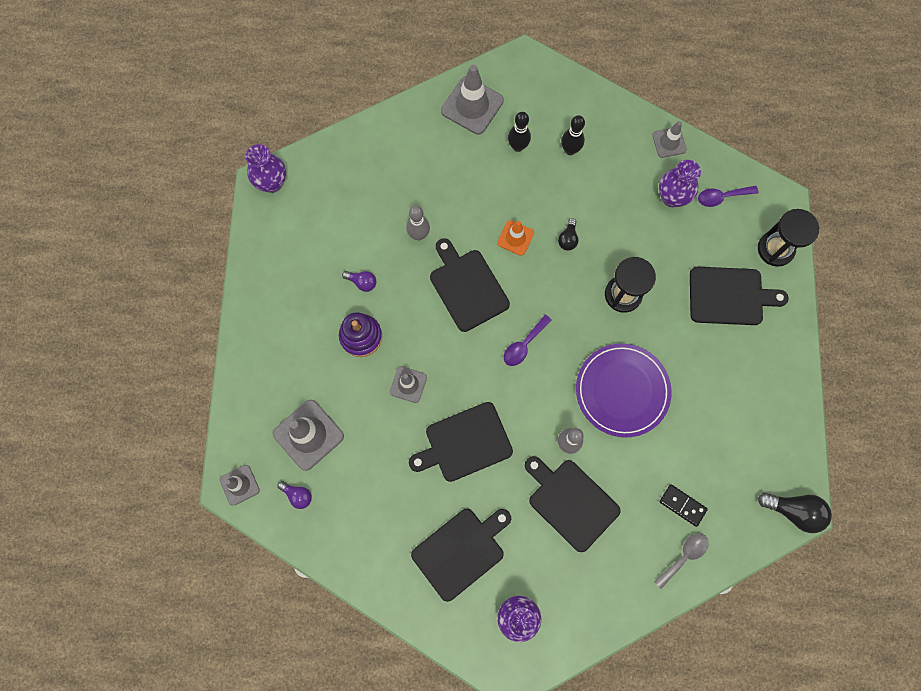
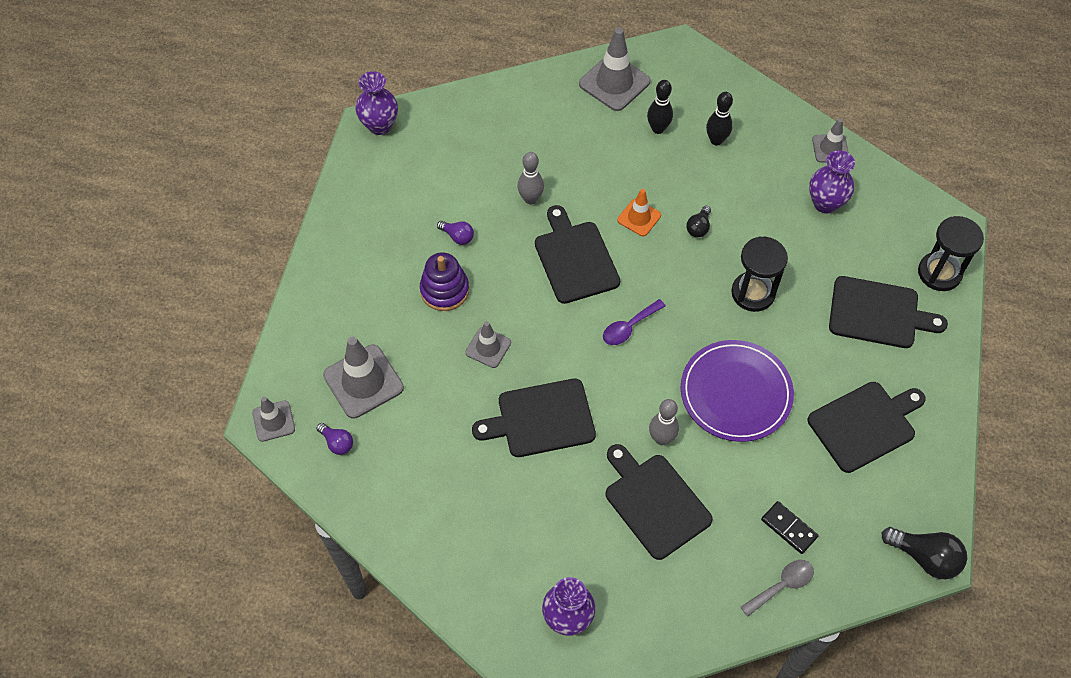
camera: 10 degrees right, 15 degrees down
(460, 551) = (514, 534): black cutting board -> black cutting board (864, 424)
(721, 197) = (883, 211): purple spoon -> none

